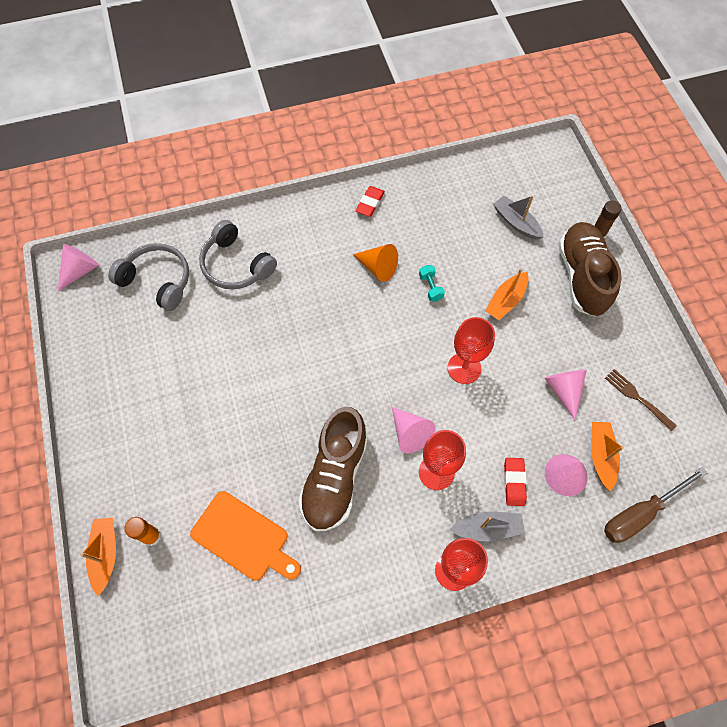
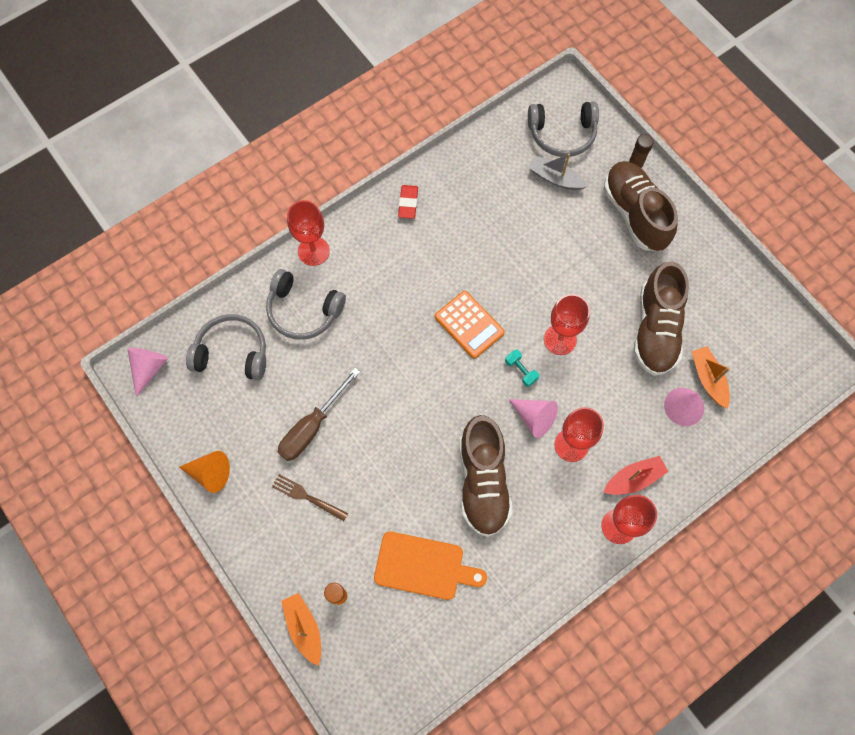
camera: 20 degrees left, 5 degrees up
(268, 217) = (313, 251): none -> red goblet
(378, 267) = (442, 267): orange cone -> orange cone (210, 473)
(382, 326) = (469, 325): none -> orange calculator
(430, 287) = (499, 271): turquoise dumbbell -> turquoise dumbbell (521, 371)
(487, 528) = (633, 478): grey boat -> red boat
(506, 301) = (574, 261): orange boat -> none
(514, 482) = (642, 429): red eraser -> none
(537, 186) = (562, 134): none -> grey headphones
(563, 390) = (655, 329): pink cone -> brown shoe
(638, 398) = (722, 314): brown fork -> brown fork (307, 497)
(640, 513) = (757, 418): brown screwdriver -> brown screwdriver (312, 427)

